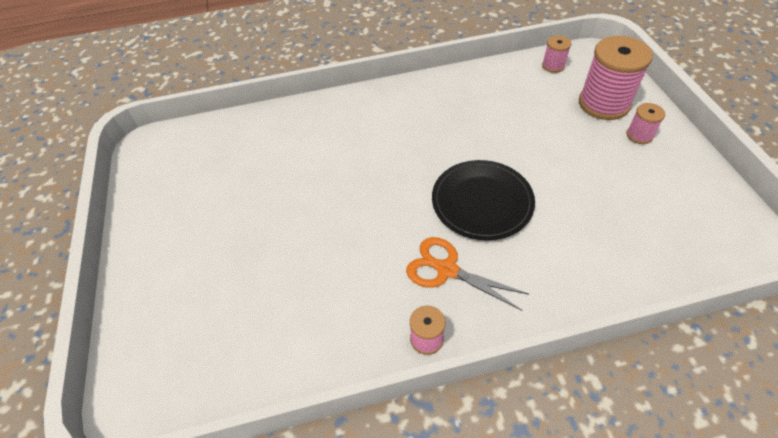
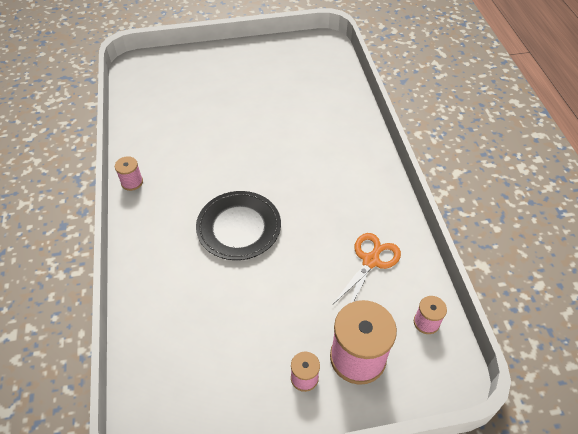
camera: 90 degrees right, 0 degrees up
(446, 269) = (180, 197): orange scissors -> orange scissors (371, 260)

